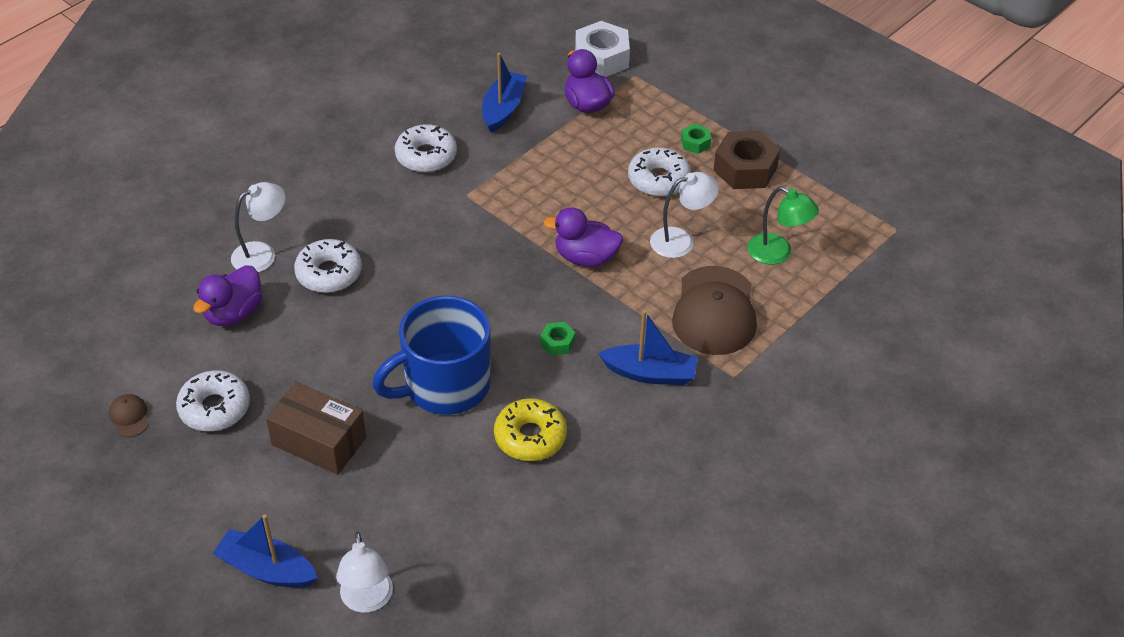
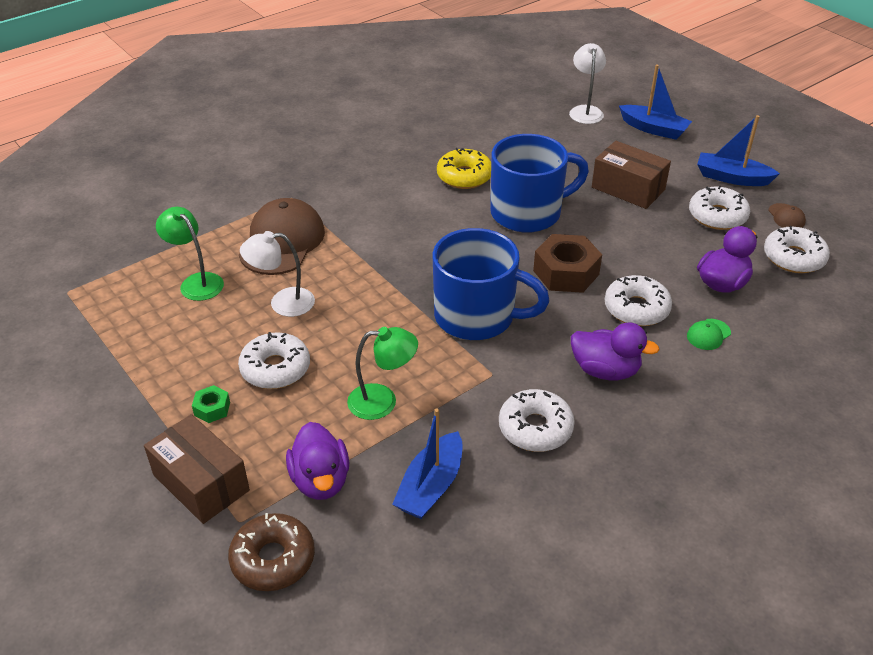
camera: 170 degrees left, 5 degrees down
(143, 356) = (793, 258): none -> white donut
(262, 254) = (708, 334): white lamp -> green cap
(487, 247) = (476, 316): none -> blue mug
(556, 163) = (383, 401): none -> green lamp
(557, 343) = (428, 232): green nut -> none
(585, 258) = (382, 297): purple duck -> purple duck (605, 370)
(601, 58) = (273, 559): white nut -> brown donut
(650, 373) = (357, 205): blue boat -> blue boat (732, 178)
(675, 94) = (201, 483): none -> brown box
(745, 169) = (174, 370): brown nut -> brown nut (566, 272)

